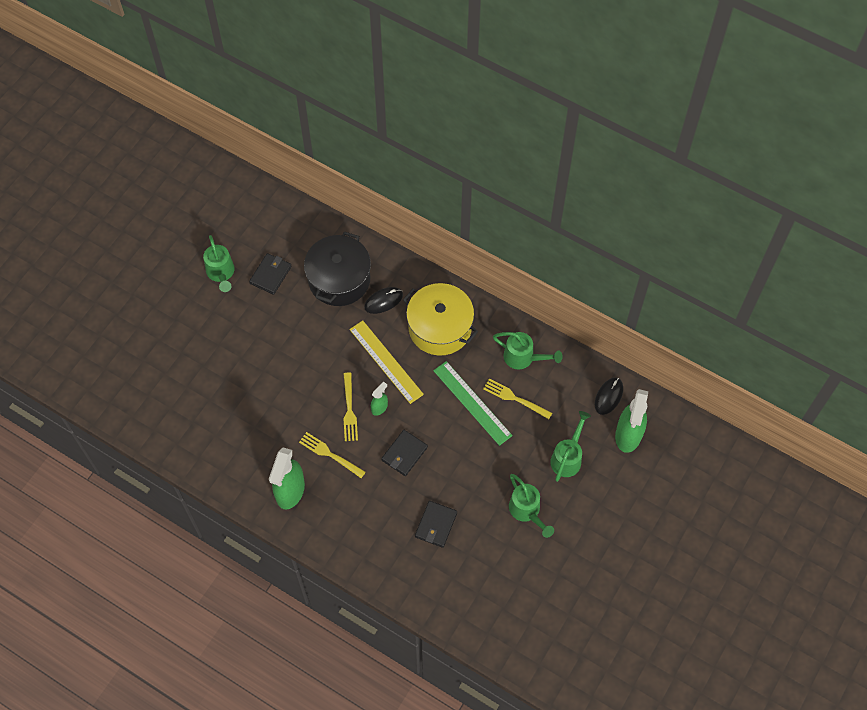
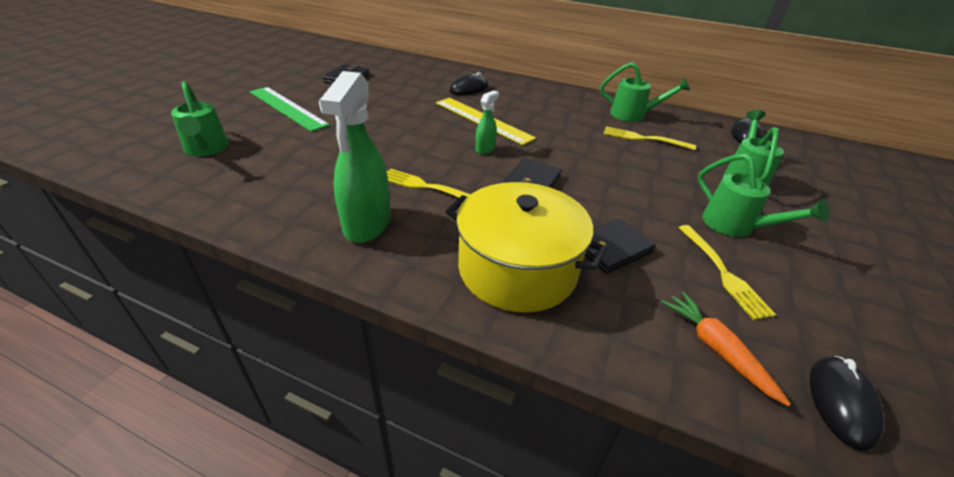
camera: 10 degrees left, 25 degrees down
(221, 273) = (293, 78): green watering can -> green watering can (206, 149)
(339, 279) = (419, 79): black pot -> none
(349, 410) = (446, 151): yellow fork -> yellow fork (723, 272)
(436, 525) = (611, 248): black wallet -> black wallet turned 45 degrees clockwise
(440, 328) = (534, 101): yellow pot -> yellow pot (517, 269)
(461, 600) = (716, 349): none -> orange carrot
(472, 402) = (597, 142): green ruler -> green ruler (287, 108)
(503, 633) = (841, 403): none -> black mouse
(628, 435) = (795, 158): green spray bottle -> none

